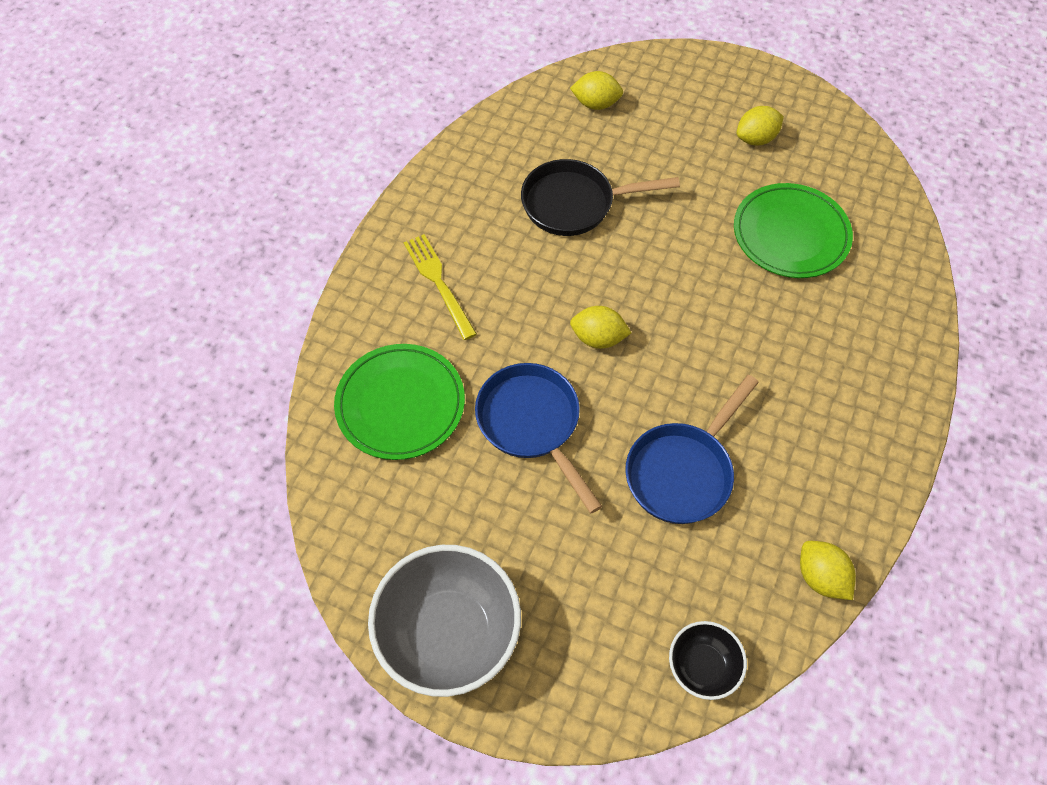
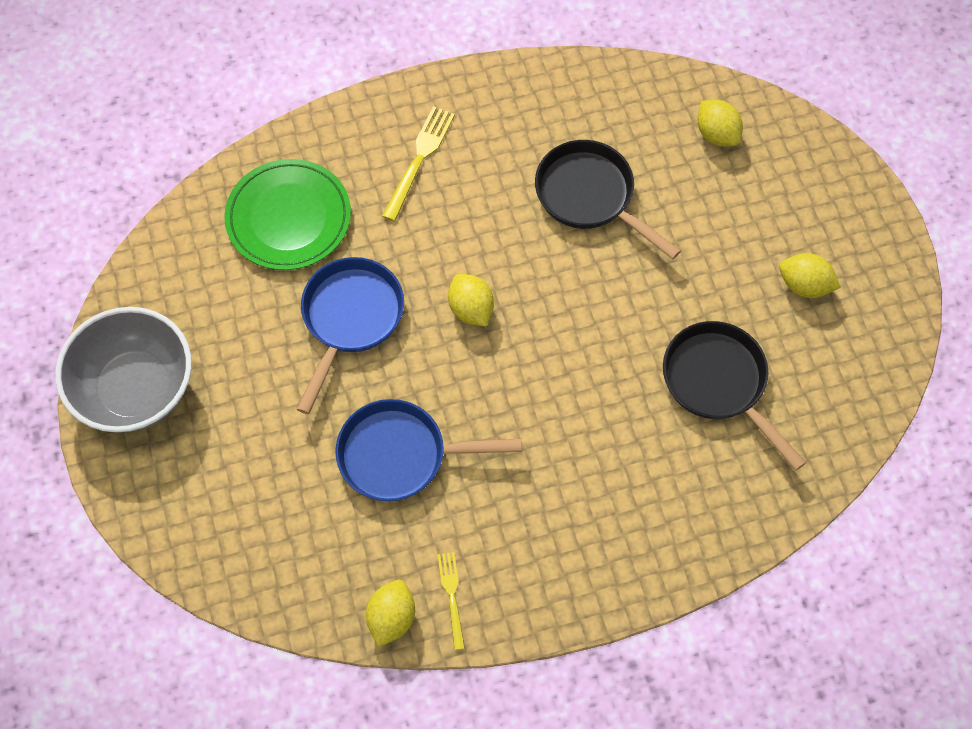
camera: 50 degrees right, 5 degrees up
(702, 666) = (246, 578): black bowl -> none
(790, 234) = (719, 383): green plate -> black pan
(833, 520) = (451, 596): none -> yellow fork

